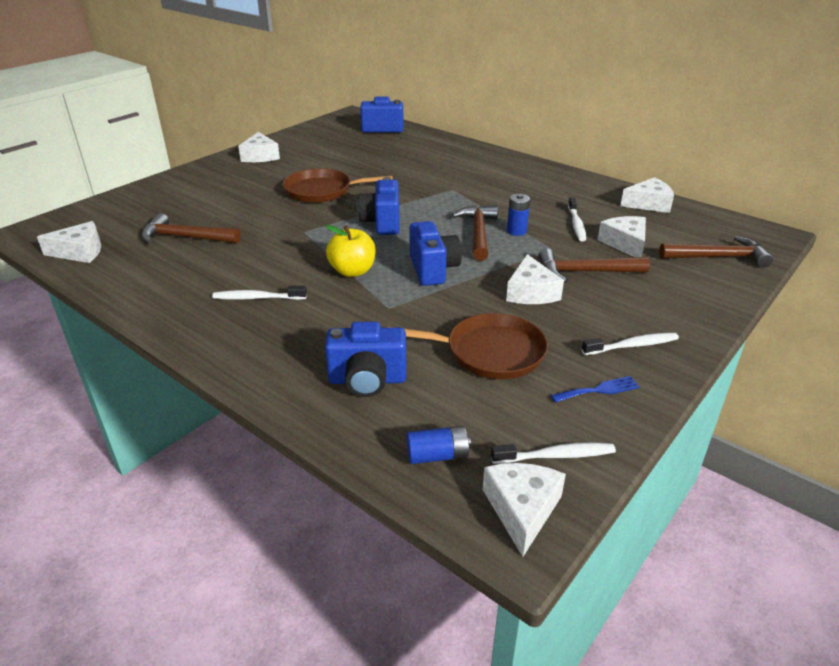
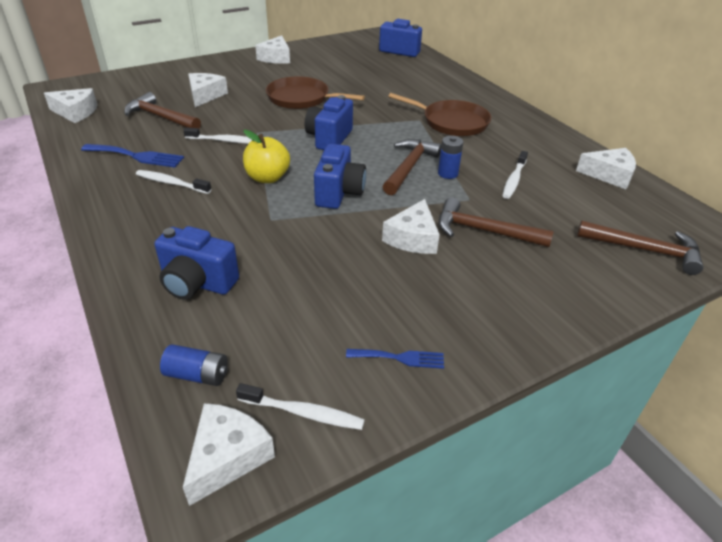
camera: 20 degrees right, 5 degrees up
(195, 281) = (137, 156): none -> blue fork
(490, 352) = (326, 288): brown pan -> brown pan (452, 122)
(625, 243) = (550, 211): white cheese -> white cheese (205, 95)
(632, 346) = (472, 321): white toothbrush -> white toothbrush (224, 141)

